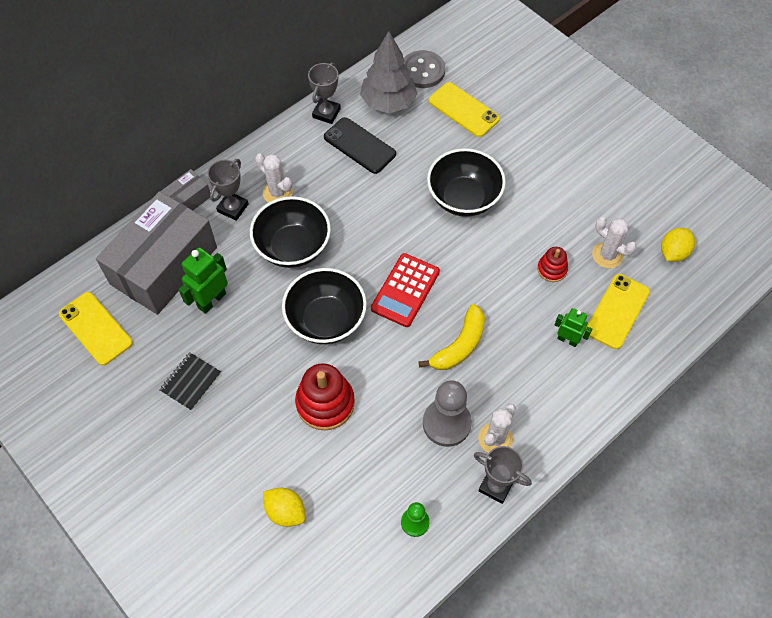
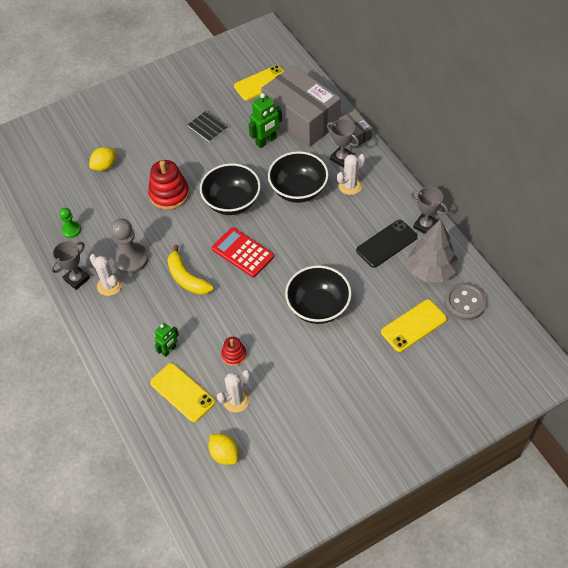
camera: 105 degrees right, 5 degrees down
(211, 300) = (266, 141): green robot -> green robot turned 90 degrees clockwise

